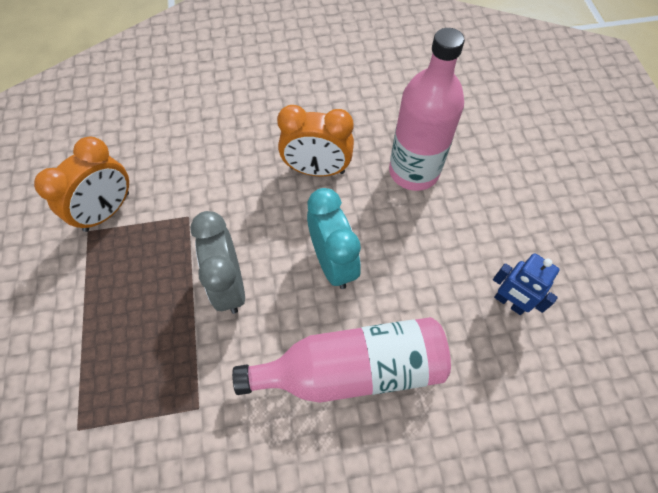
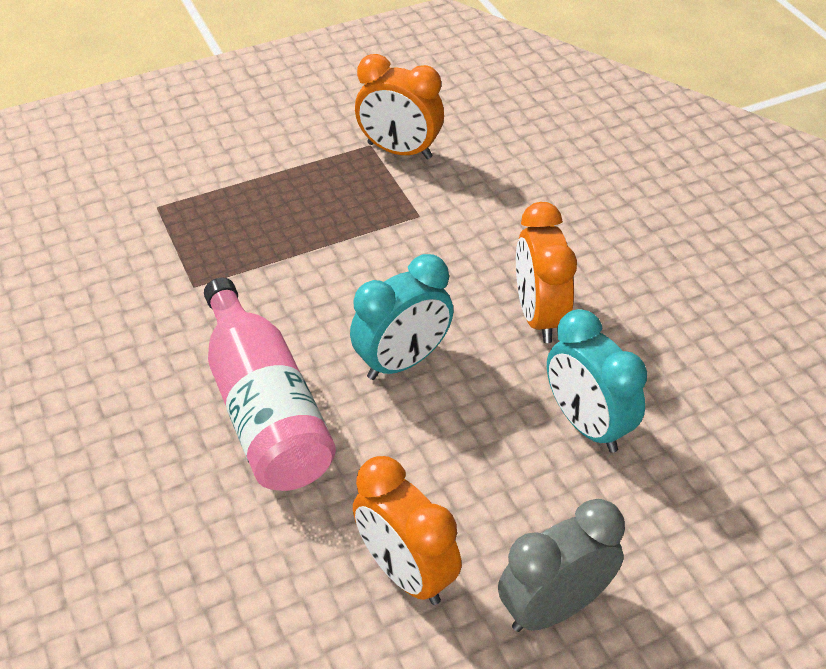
camera: 75 degrees right, 15 degrees down
(229, 285) = (341, 273): grey clock -> grey clock (553, 607)
(414, 171) = (586, 424): pink bottle -> turquoise clock
(509, 302) = (406, 572): blue robot -> orange clock

